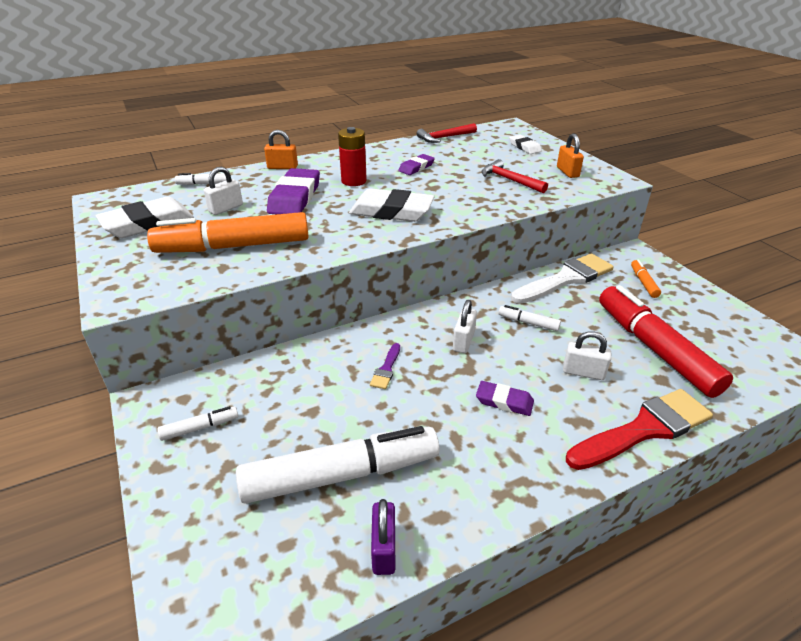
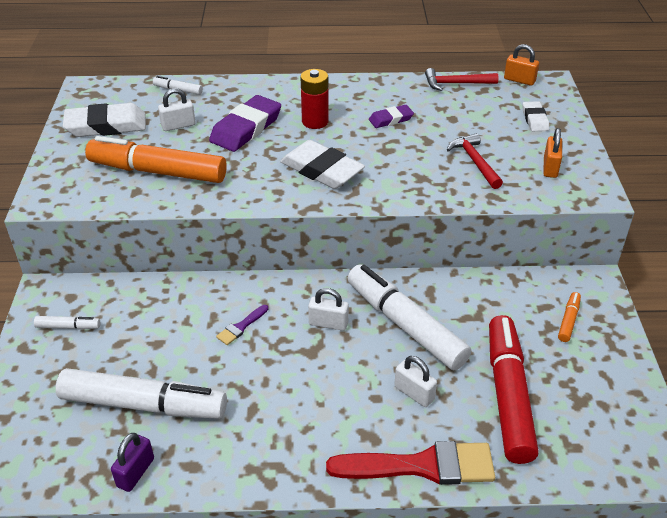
camera: 25 degrees right, 5 degrees up
(282, 167) = (261, 86): orange padlock -> orange padlock (519, 80)
(463, 341) = (328, 323): white padlock -> white padlock turned 60 degrees clockwise
(504, 401) = (318, 393): purple eraser -> none
(528, 323) = (405, 325): white marker -> white marker, size x2.39
(565, 279) = (486, 289): white brush -> none

